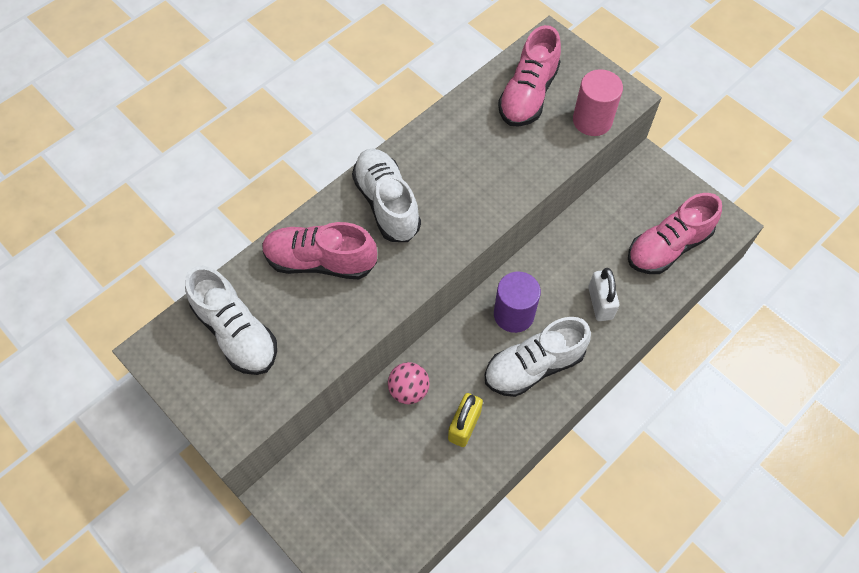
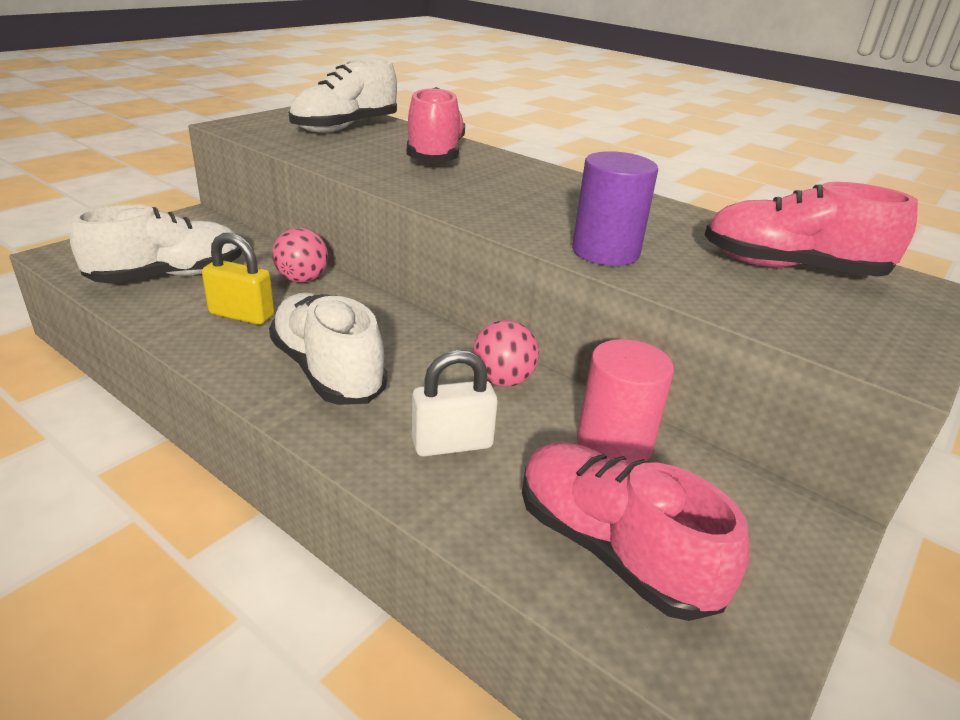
camera: 80 degrees right, 30 degrees down
(387, 204) = (527, 182): white shoe -> white shoe (168, 276)
(514, 314) = (419, 354): purple cylinder -> purple cylinder (605, 252)
(541, 271) = (502, 380): none -> pink ball
(592, 120) = (794, 323): pink cylinder -> pink cylinder (614, 444)

